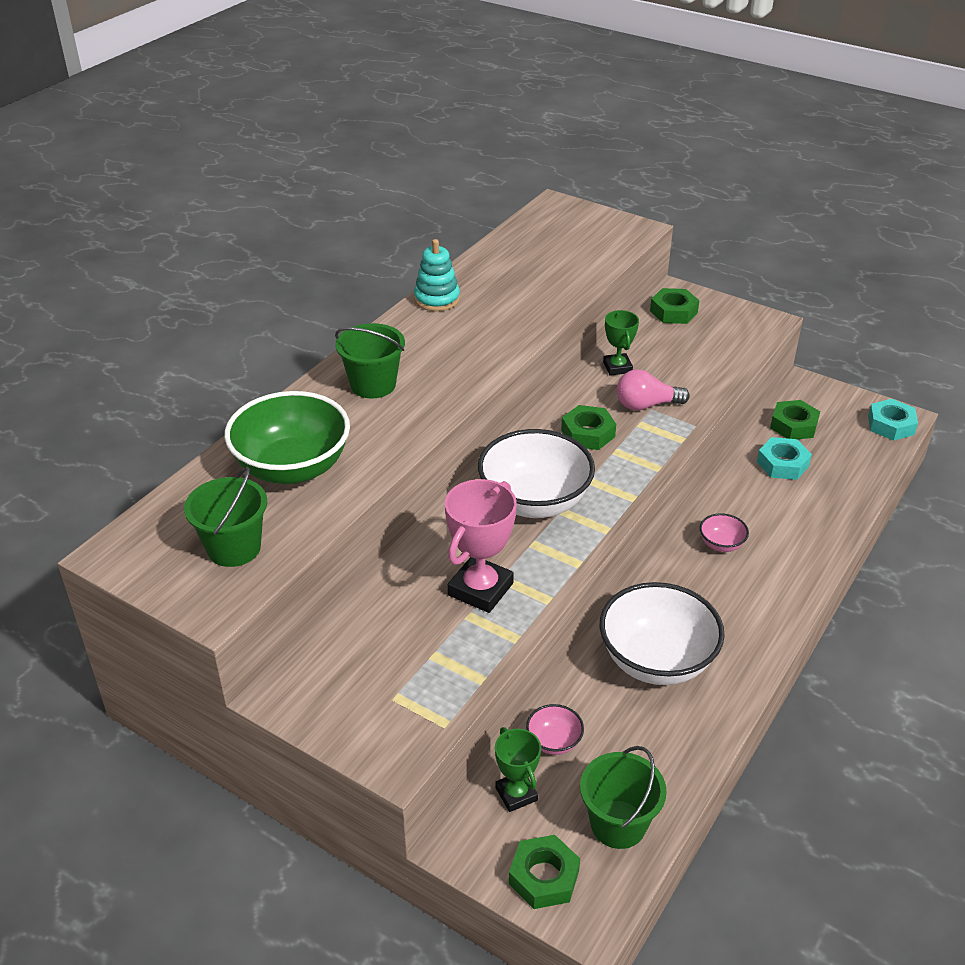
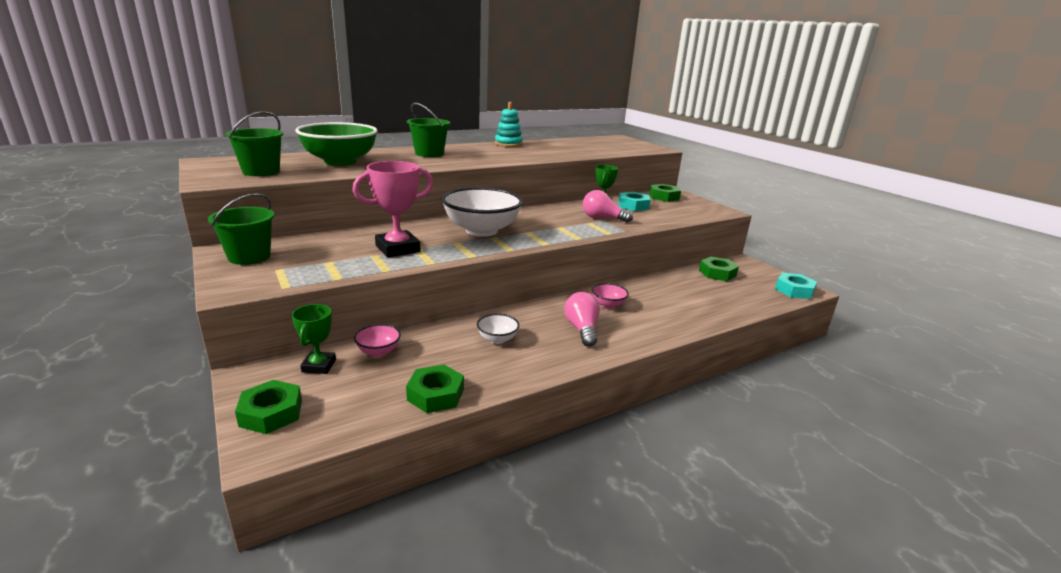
camera: 25 degrees right, 15 degrees down
(588, 433) = (551, 218): green nut -> green nut (435, 395)
(618, 824) = (360, 406): green bucket -> green bucket (249, 257)
(656, 661) = (497, 339): white bowl -> white bowl, size x0.44
(727, 601) = (582, 329): none -> pink light bulb
(782, 464) = (692, 285): turquoise nut -> turquoise nut (633, 206)

